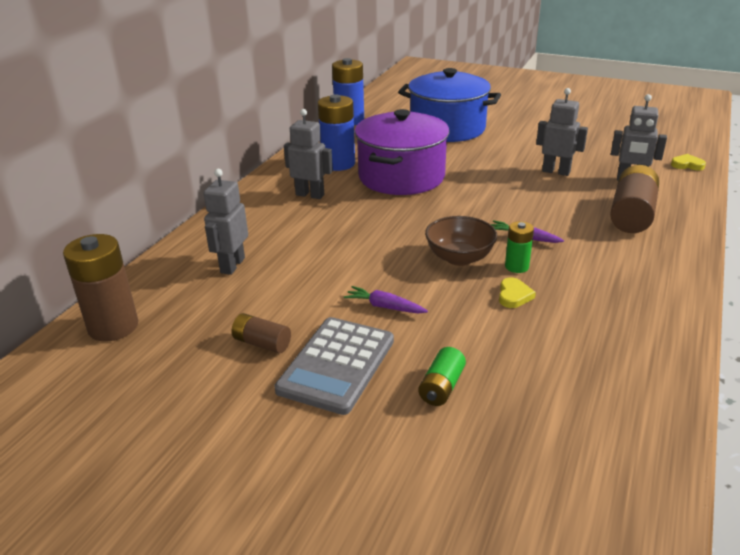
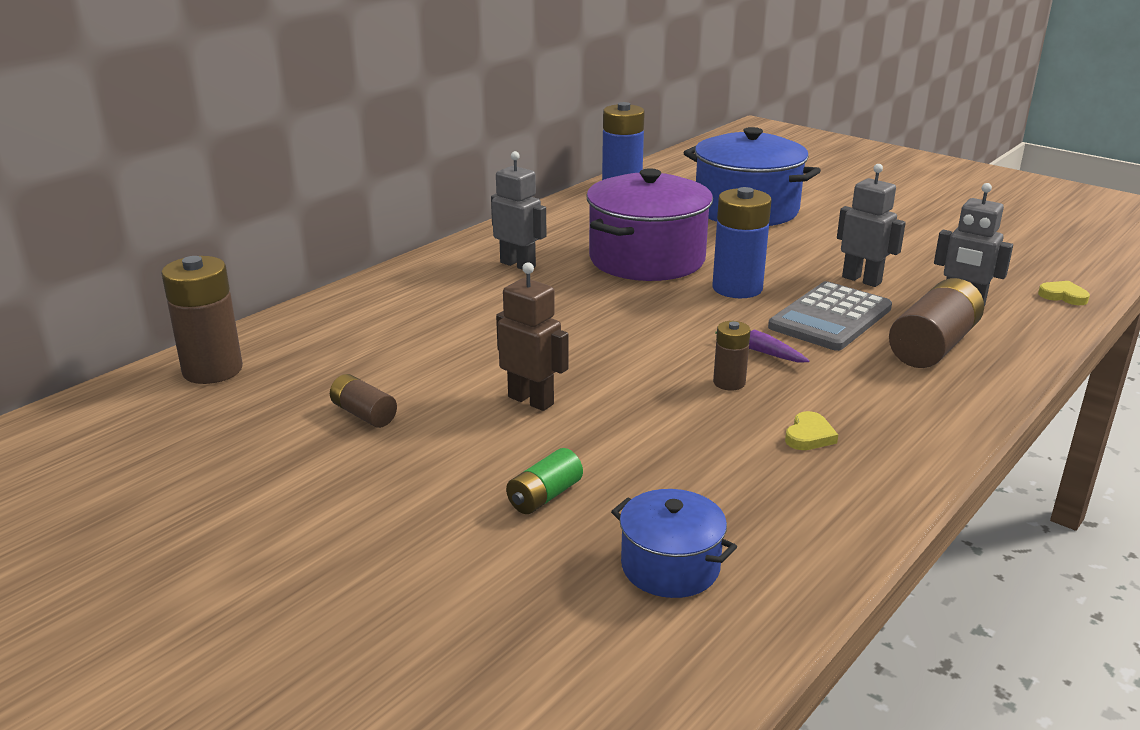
camera: 15 degrees right, 5 degrees down
(232, 265) = (379, 328): grey robot -> none
(337, 365) = (435, 451): grey calculator -> grey calculator (830, 318)
(338, 164) = (575, 234): blue battery -> blue battery (737, 288)
(384, 307) = (531, 400): purple carrot -> brown robot
(459, 258) = (660, 361): brown bowl -> none
(514, 296) = (702, 414): yellow heart -> yellow heart (809, 436)
(516, 266) = (729, 382): green battery -> brown battery
(566, 427) = (670, 566): none -> blue pot

